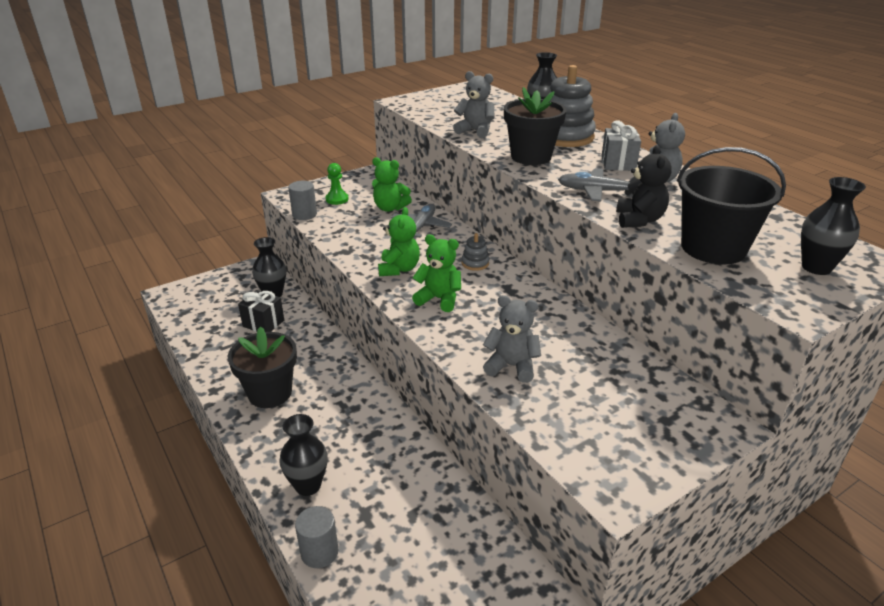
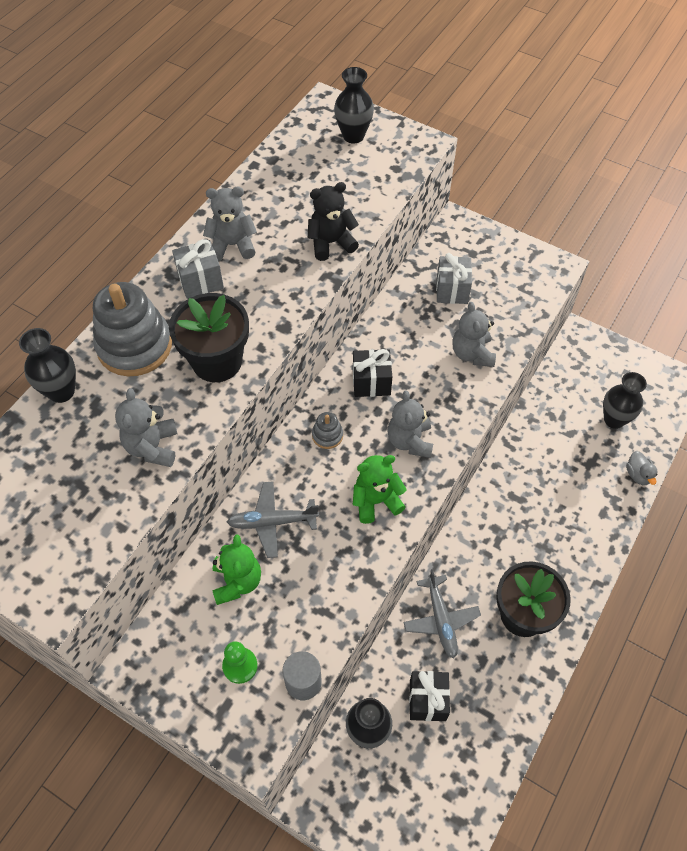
camera: 115 degrees left, 25 degrees up
(308, 485) = (594, 515): black vase -> black vase (614, 419)
(319, 552) = (638, 475): grey cylinder -> grey duck
(439, 299) = (410, 441): green teddy bear -> grey teddy bear
(514, 297) = (371, 382): none -> black gift
(598, 191) = (283, 282): grey plane -> grey plane (441, 619)
(609, 382) = (452, 290): none -> grey gift
(713, 248) = (356, 191): black bucket -> none

